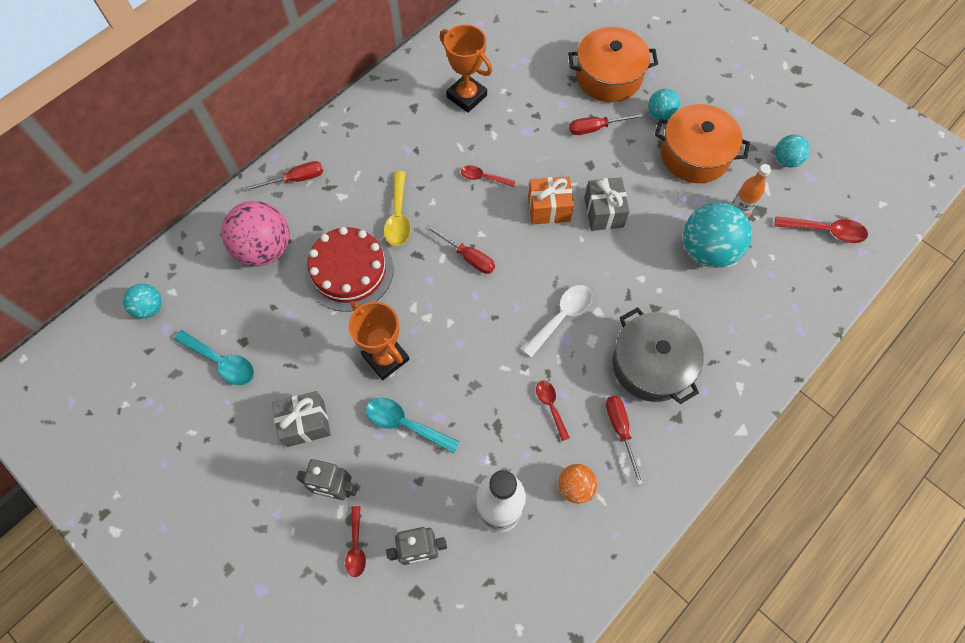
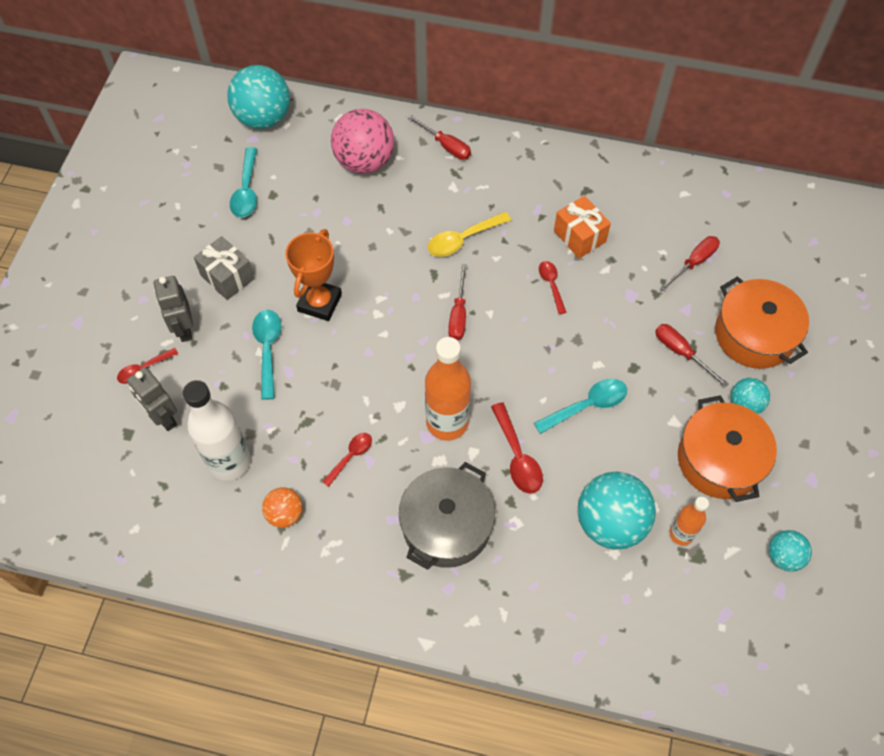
camera: 60 degrees right, 5 degrees down
(150, 308) = (263, 118): turquoise ball -> turquoise ball, size x1.89
(349, 271) = (384, 232): red cake -> none
(467, 96) = (631, 225): orange trophy -> none
(549, 208) = (557, 356): orange gift -> orange gift (579, 236)
(561, 317) = (447, 422): white spoon -> orange bottle
(603, 212) = (587, 405): grey gift -> turquoise spoon
(620, 430) = (361, 528): red screwdriver -> red screwdriver (694, 263)
(825, 231) = (720, 636): red spoon -> red spoon (517, 456)

